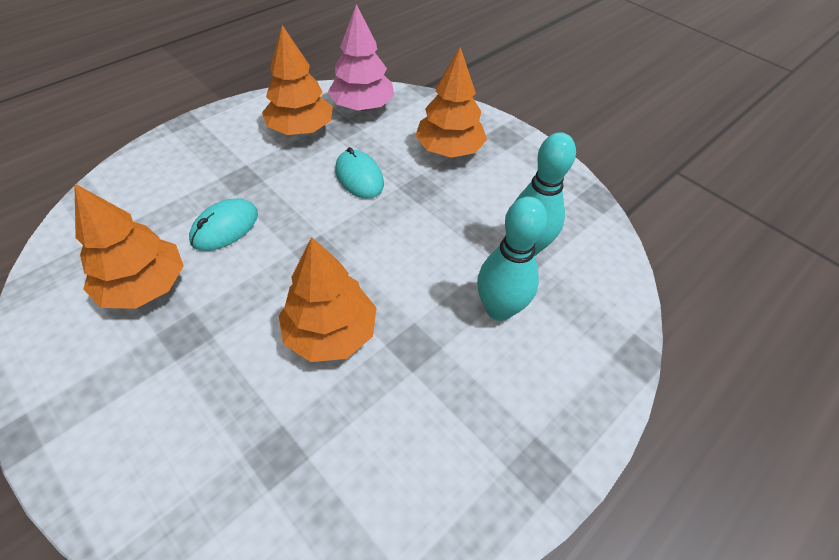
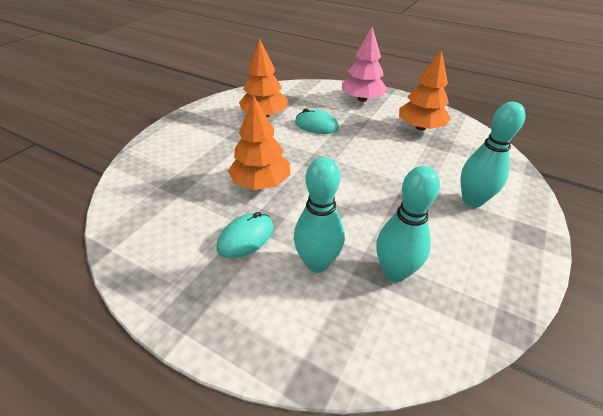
camera: 75 degrees right, 10 degrees down
(359, 177) = (398, 162): turquoise mouse -> turquoise mouse (246, 237)
(362, 106) = (473, 146): pink tree -> pink tree (362, 99)
(449, 150) = (472, 201): orange tree -> turquoise bowling pin

